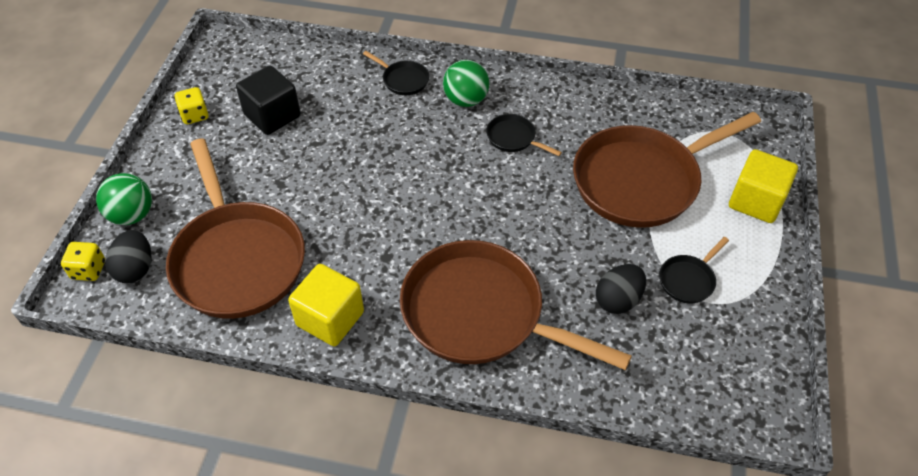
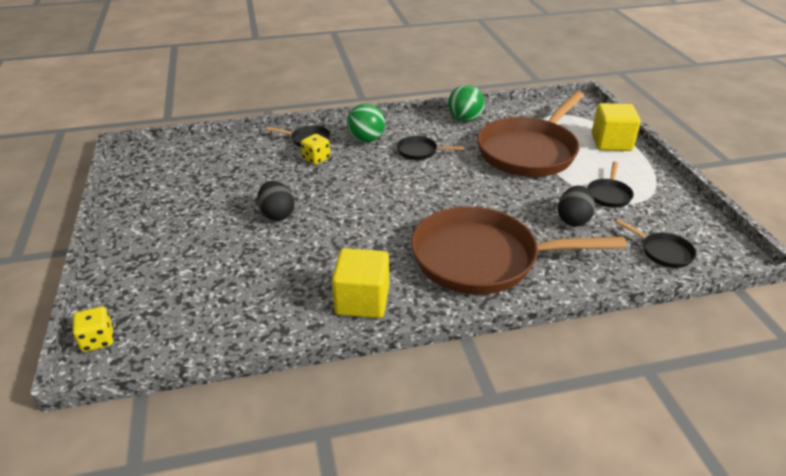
camera: 25 degrees left, 15 degrees down
(132, 215) = (119, 286): green ball -> green ball (464, 119)
(135, 269) = (148, 324): black egg -> black egg (277, 214)
(195, 115) = (138, 203): yellow dice -> yellow dice (316, 159)
(237, 259) = (246, 286): brown pan -> none
(272, 115) = (212, 186): black cube -> none
(687, 384) = (663, 252): none -> black pan

